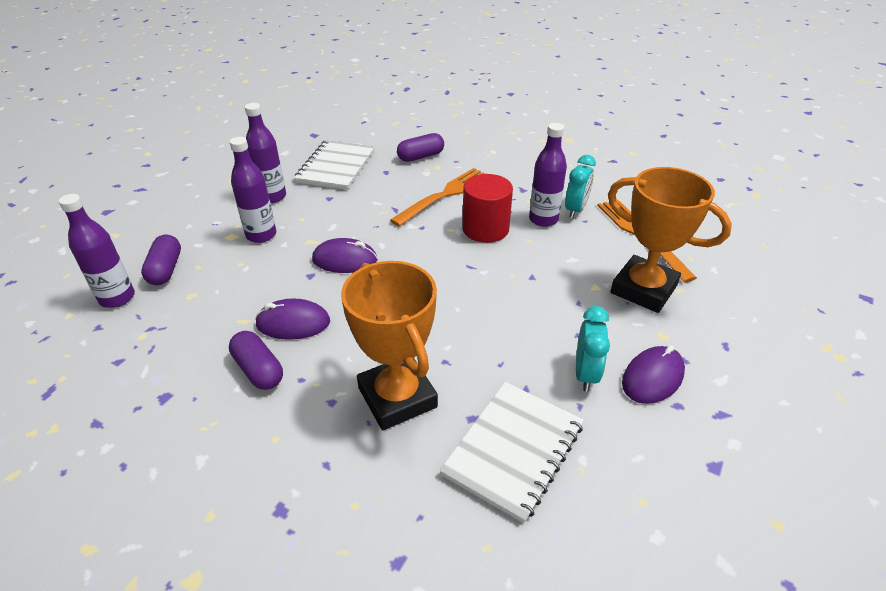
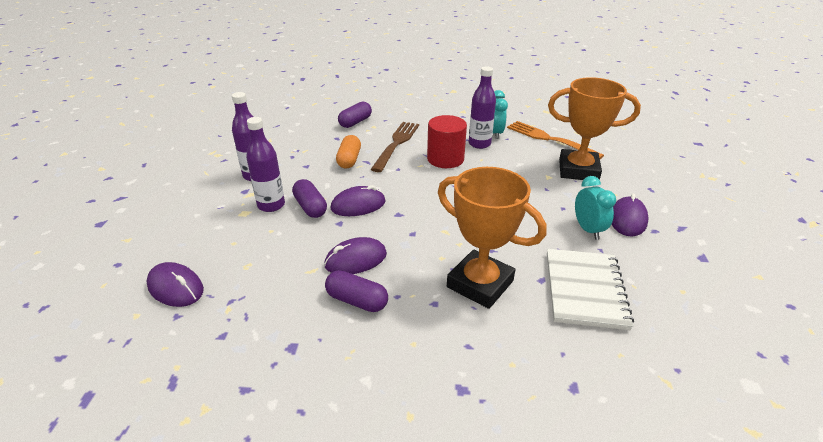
camera: 25 degrees left, 5 degrees down
(117, 298) = (176, 287): purple bottle -> purple mouse
(165, 269) = (204, 253): purple capsule -> purple capsule (310, 207)
(336, 167) = (292, 143): white notebook -> none
(378, 202) = (349, 160): none -> orange capsule
(445, 195) = (396, 144): orange fork -> brown fork

